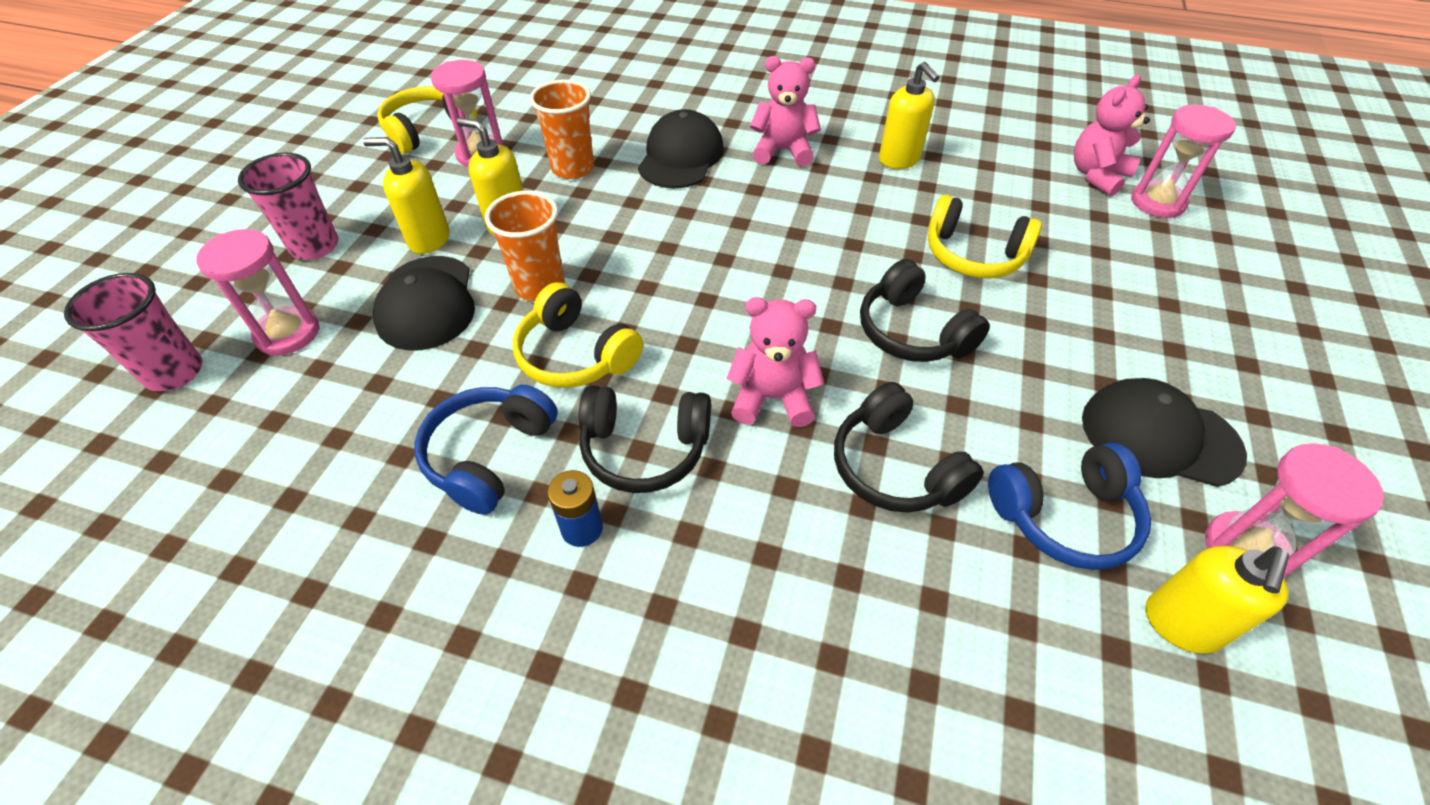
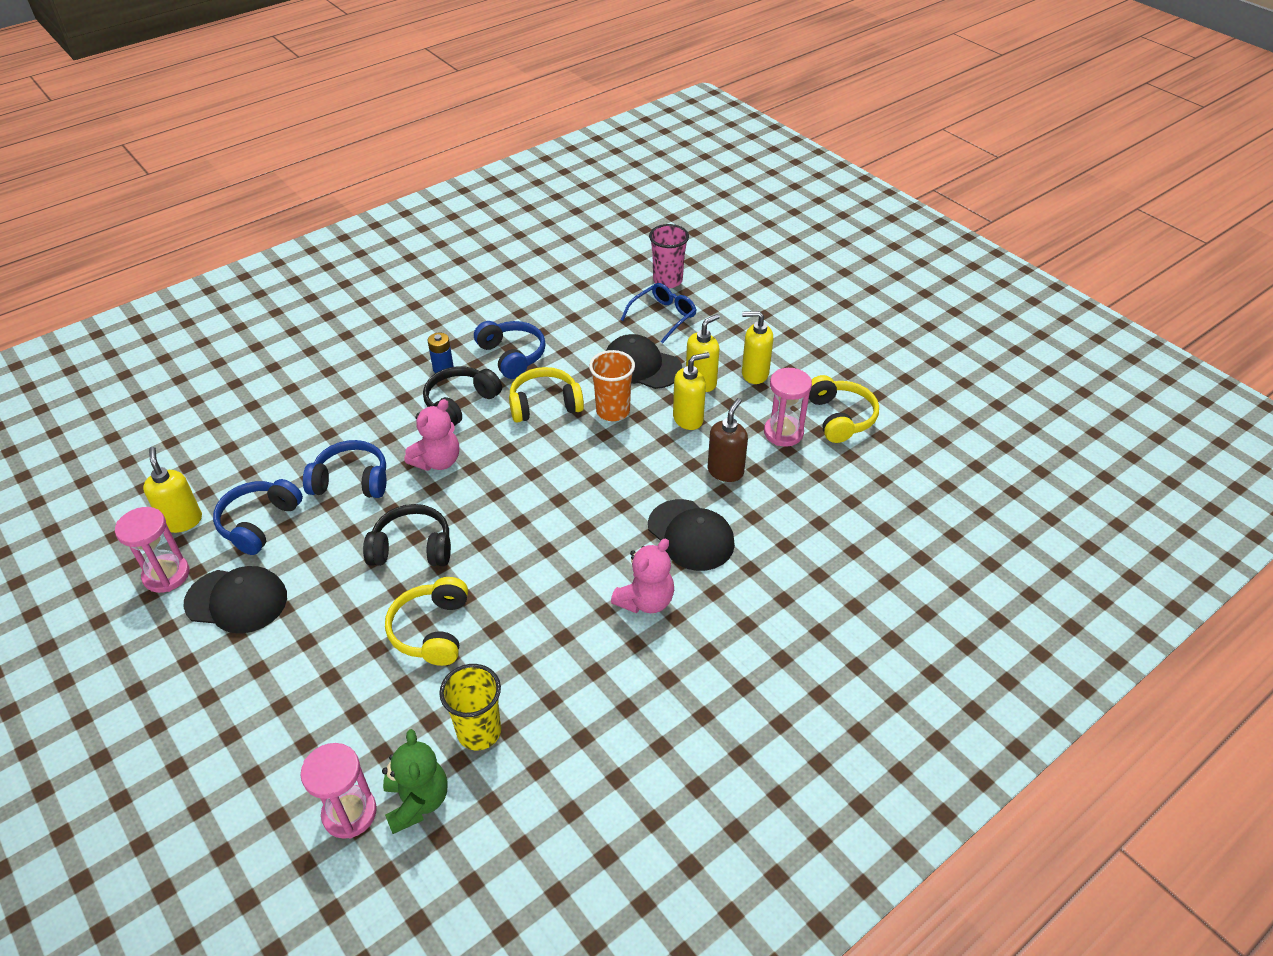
camera: 125 degrees right, 5 degrees down
(288, 333) = (663, 316): pink hourglass -> blue glasses
(315, 246) = (735, 339): pink cup -> none
(573, 168) = (725, 471): orange cup -> brown soap dispenser
(894, 467) = (351, 481): black headphones -> blue headphones
(899, 160) = (567, 670): yellow soap dispenser -> yellow soap dispenser (754, 374)
(973, 255) = (432, 630): yellow headphones -> yellow headphones turned 60 degrees counterclockwise
(1009, 176) = (479, 732): none -> yellow cup
(1097, 175) = (417, 801): pink teddy bear -> green teddy bear
(1159, 436) = (236, 600): black cap -> black cap turned 45 degrees clockwise

